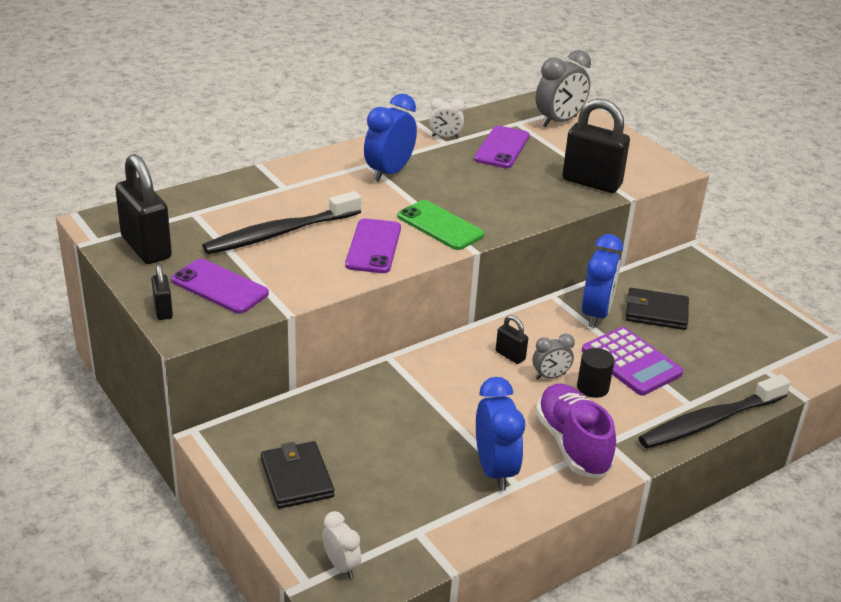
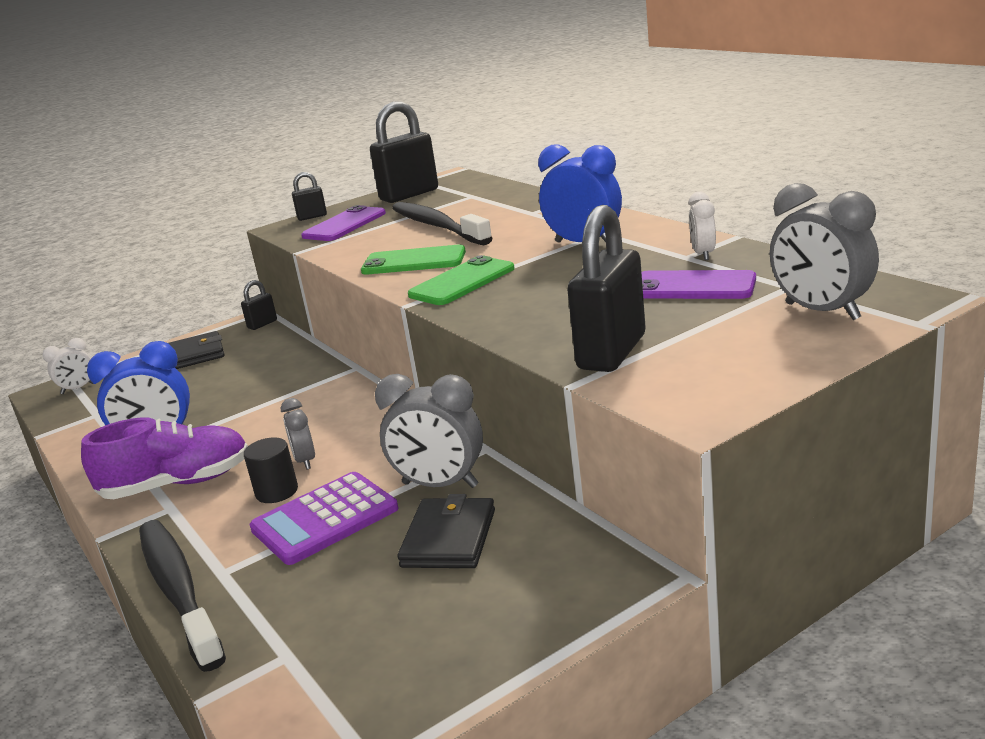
camera: 95 degrees right, 10 degrees down
(373, 246) = (414, 261): purple phone -> green phone
(510, 355) = (350, 432): black padlock -> black padlock (262, 324)
(596, 314) = (440, 485): blue clock -> grey clock

